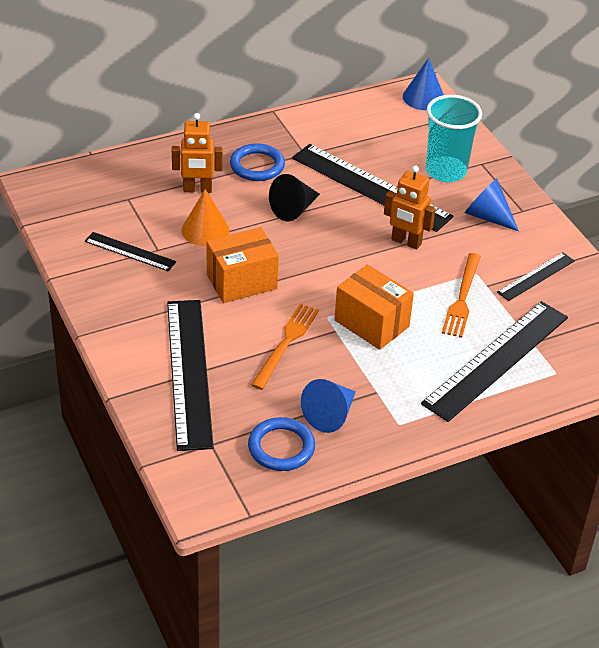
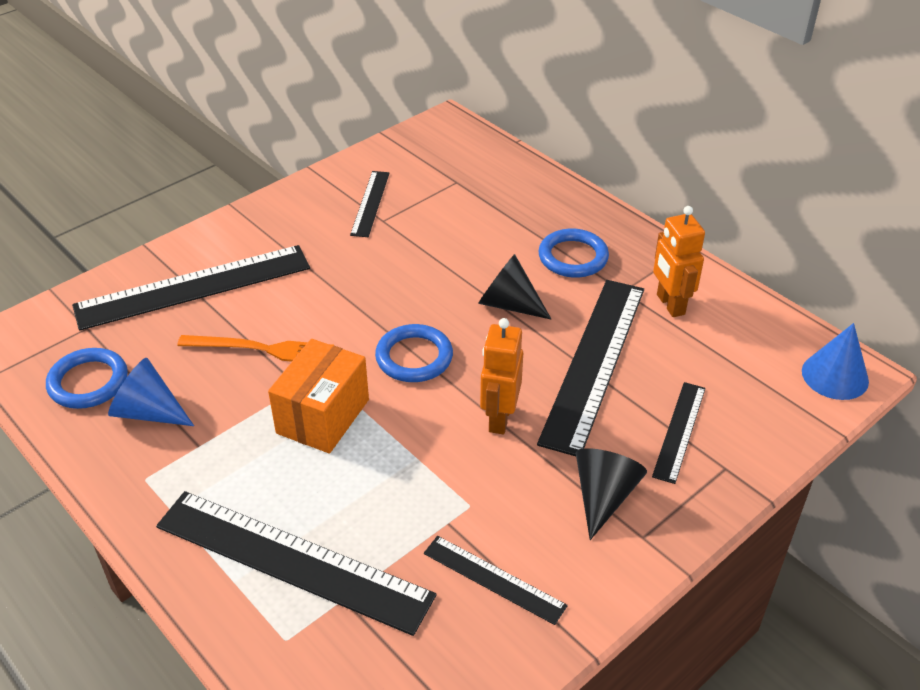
camera: 75 degrees right, 0 degrees up
(197, 189) = (500, 223): orange robot -> orange robot (670, 304)
(205, 230) = (432, 245): orange cone -> none
(241, 282) = (356, 291): orange box -> none
(330, 267) = (414, 357): none -> blue ring
(446, 171) = (679, 431): turquoise cup -> black ruler
(462, 298) = (408, 499): orange fork -> none
(487, 216) = (603, 496): blue cone -> black cone

